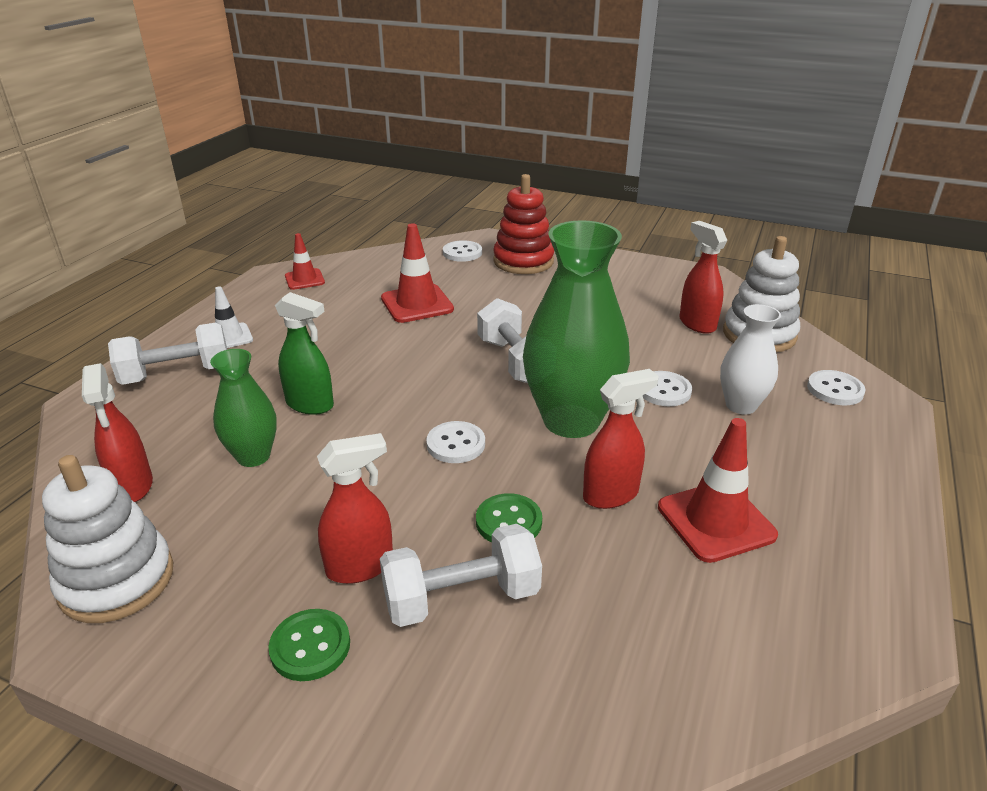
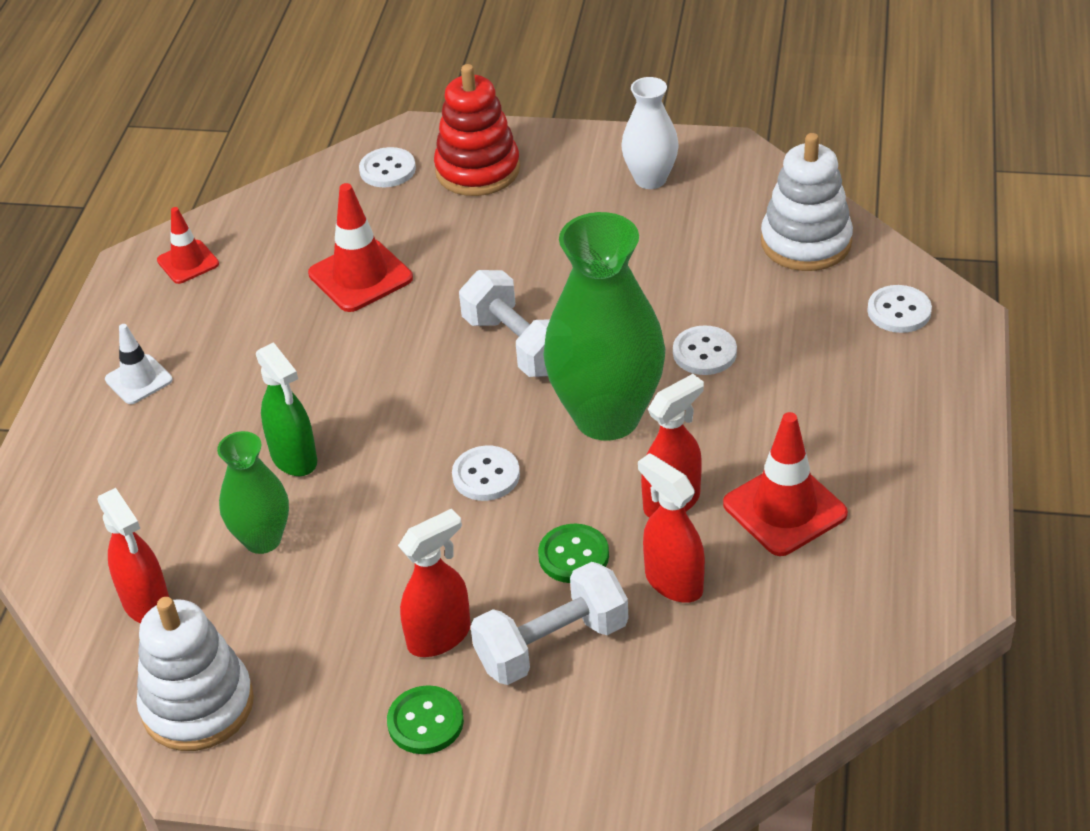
camera: 10 degrees left, 10 degrees up
(177, 374) = (105, 450): white dumbbell -> none
(310, 404) = (294, 458): green spray bottle -> green spray bottle turned 45 degrees clockwise
(697, 324) = (728, 239): red spray bottle -> red spray bottle (673, 582)
(741, 405) = (795, 356): white vase -> white vase (650, 179)

